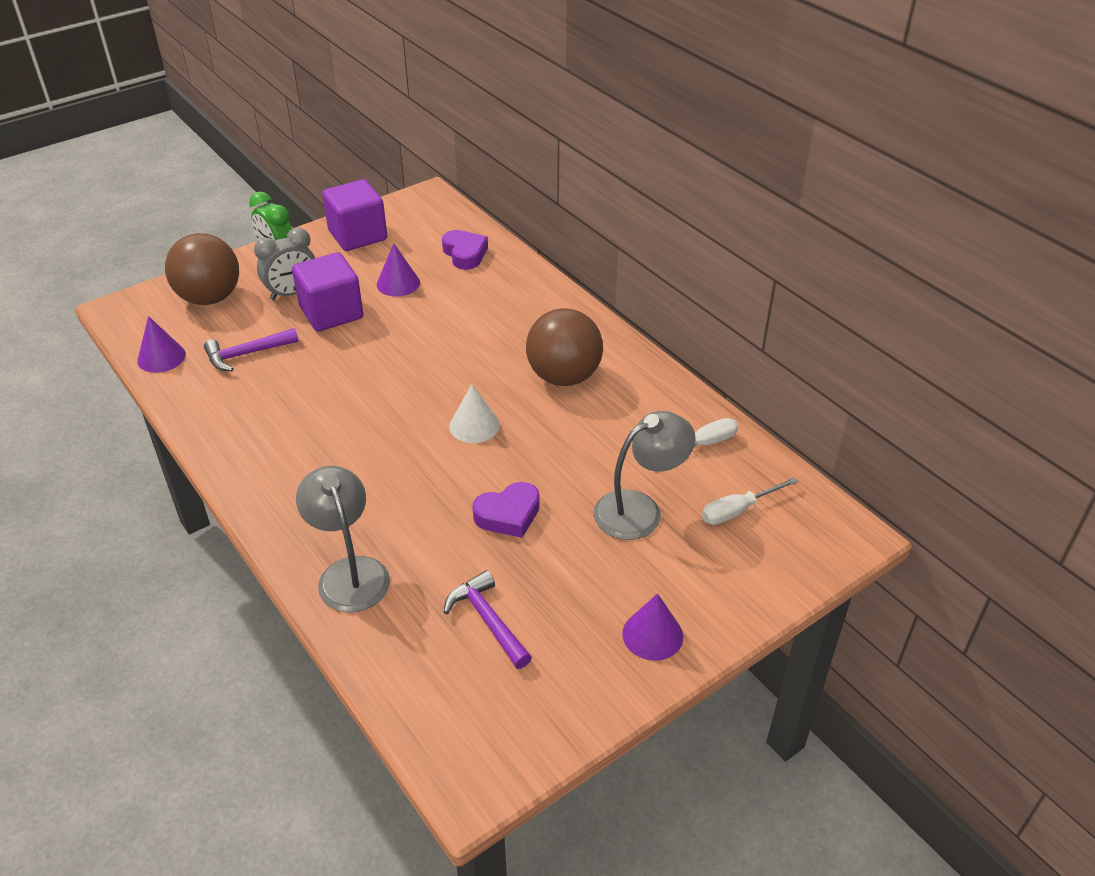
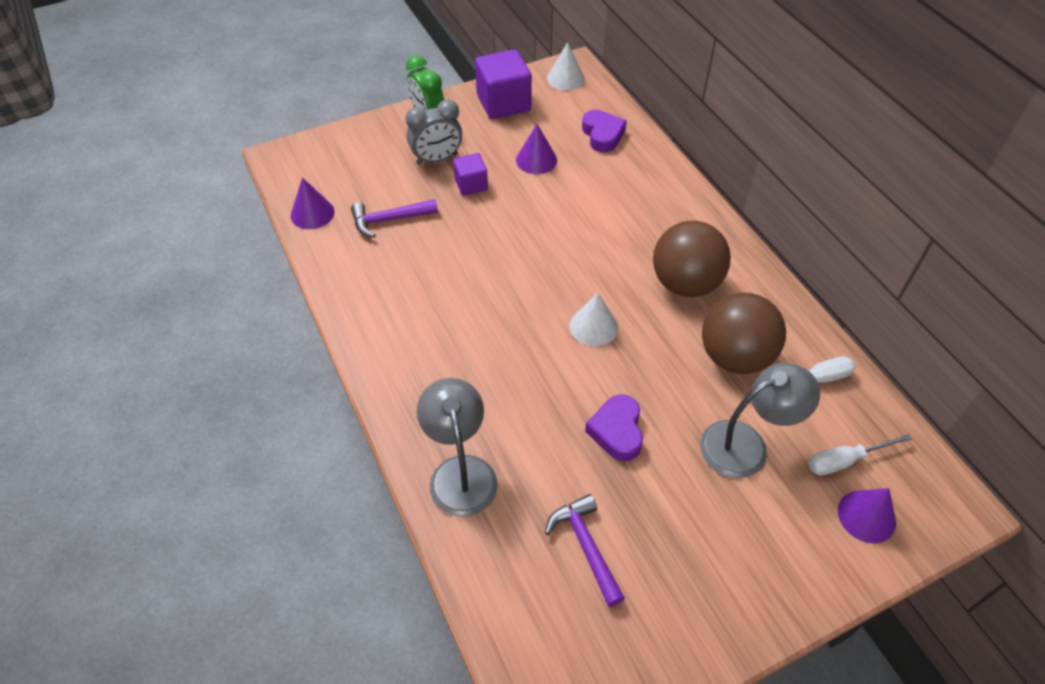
camera: 10 degrees right, 10 degrees up
(210, 298) = (362, 155): brown ball -> brown ball (735, 356)
(331, 313) = (471, 184): purple cube -> purple cube, size x0.57
(420, 207) = (565, 78): none -> white cone
(508, 515) = (617, 431): purple heart -> purple heart turned 105 degrees clockwise
(652, 635) = (745, 590): purple cone -> purple cone (866, 516)

